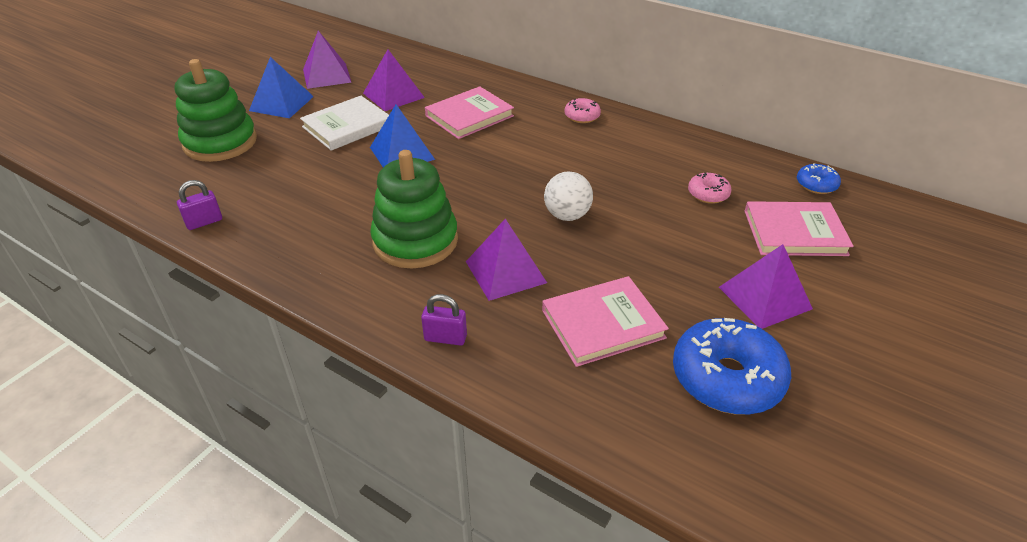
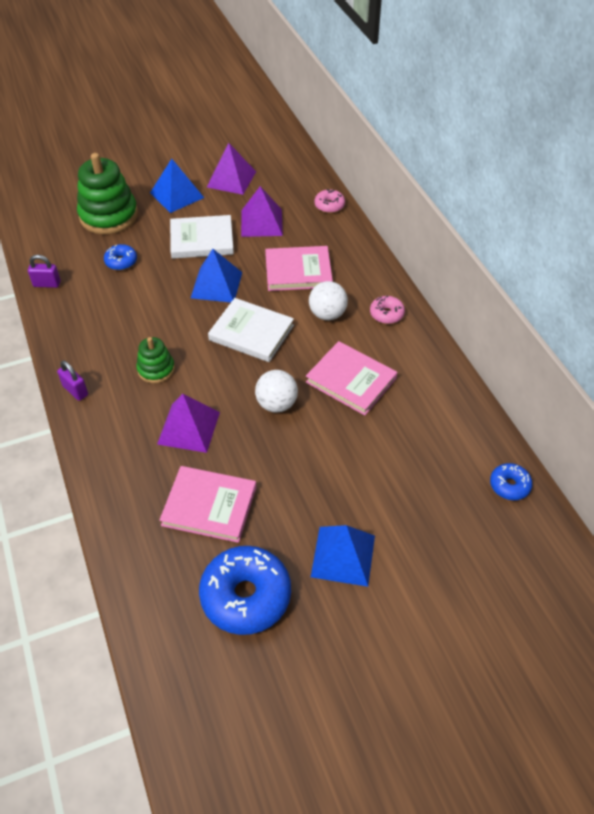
camera: 35 degrees right, 10 degrees up
(276, 172) = (121, 262): none -> blue donut
(415, 241) = (156, 369): green stacking toy -> green stacking toy, size x0.54
(445, 338) = (106, 456): purple padlock -> purple padlock (75, 390)
(479, 174) = (251, 332): none -> white book
(532, 135) = (327, 314): none -> white ball
(708, 194) = (405, 444): pink donut -> pink donut (329, 205)
(764, 297) = (343, 555): purple pyramid -> blue pyramid
(794, 232) = (434, 517): pink book -> pink book (351, 380)

